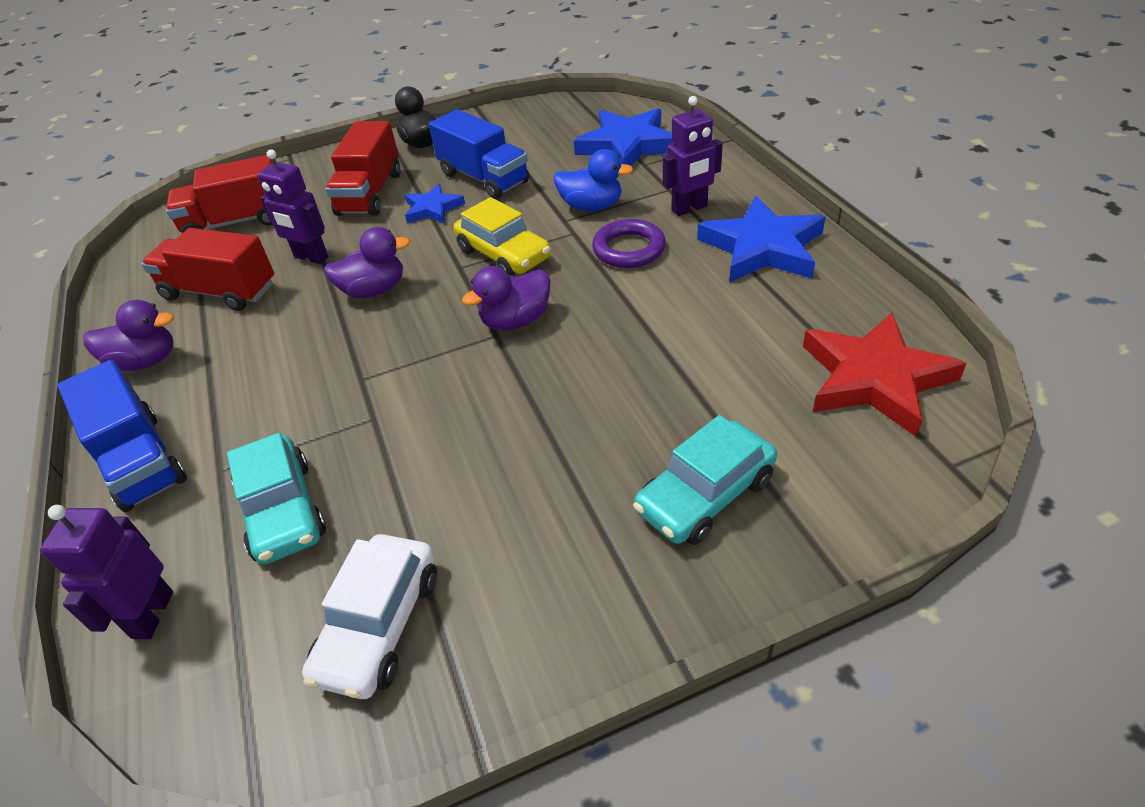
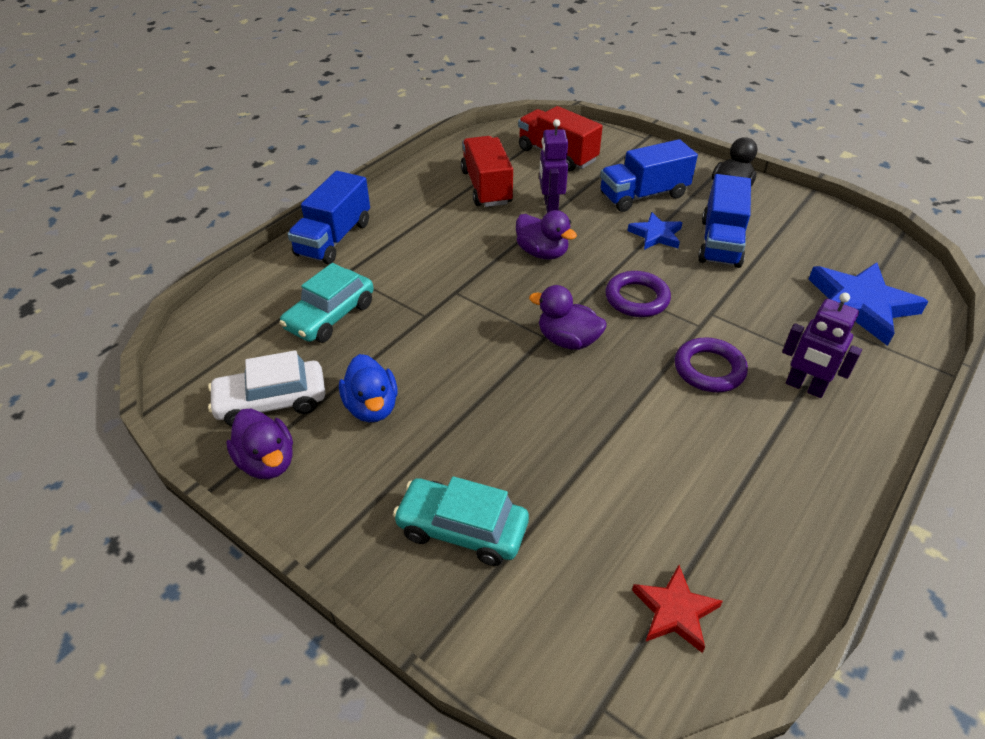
camera: 55 degrees right, 0 degrees up
(145, 361) = (407, 194): purple duck -> purple duck (267, 462)
(152, 614) = (238, 305): purple robot -> none
(370, 193) = (643, 195): red truck -> blue truck
(504, 254) = (637, 298): yellow car -> purple ring
(591, 206) = (745, 321): blue duck -> blue duck (372, 407)
(762, 248) = (795, 462): blue star -> none
(874, 379) = (675, 611): red star -> red star, size x0.55

